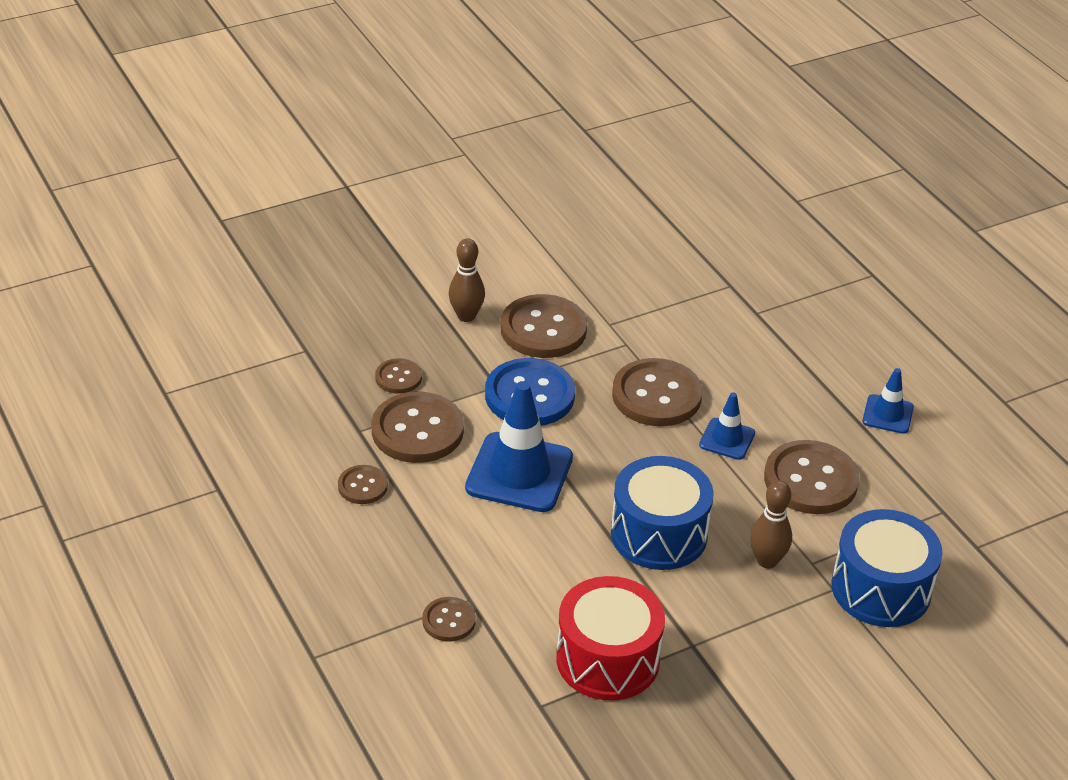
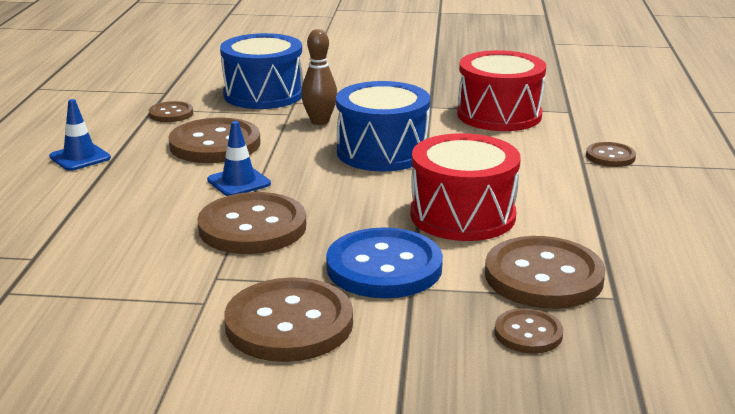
camera: 145 degrees left, 15 degrees down
(362, 486) = (640, 251): brown button -> brown button (171, 114)
(466, 316) = (371, 375): brown bowling pin -> none
(519, 473) = (462, 215): blue traffic cone -> red drum

